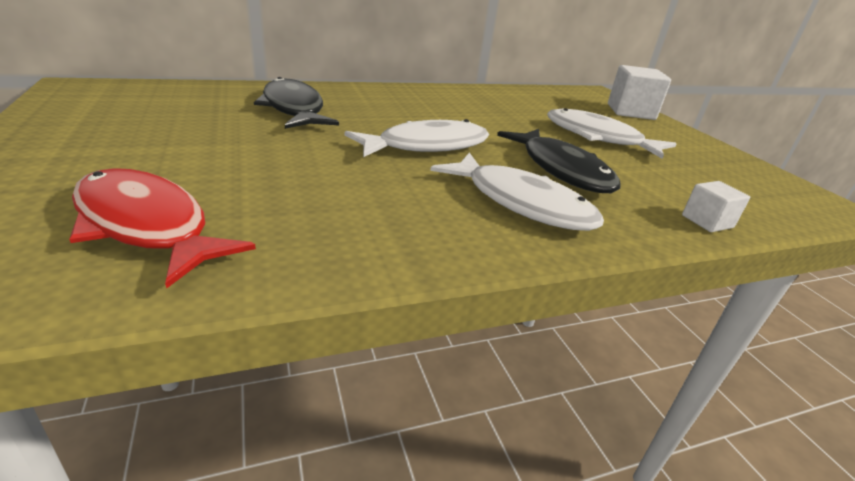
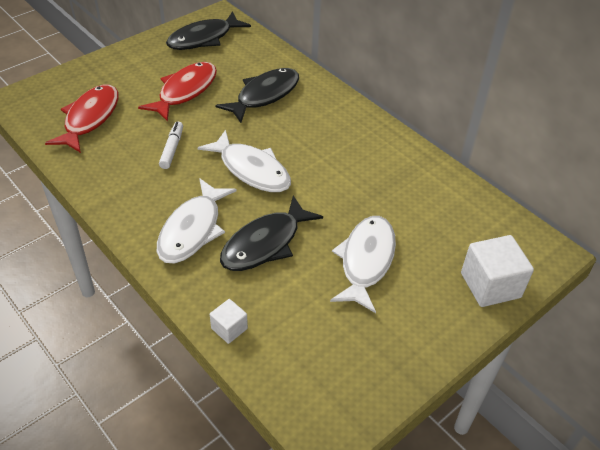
camera: 70 degrees right, 15 degrees up
(107, 104) = (204, 38): none -> black fish
(209, 141) = (185, 91): none -> red fish
(333, 177) = (172, 149): none -> white marker

